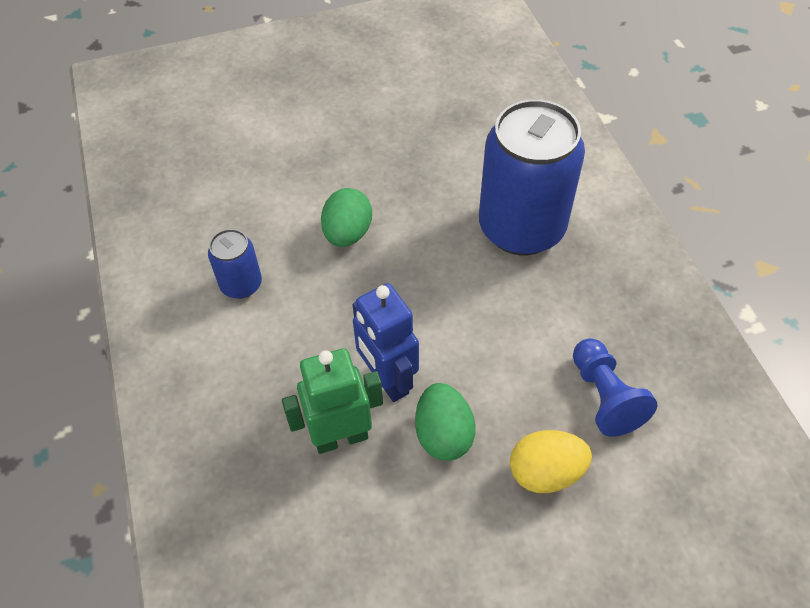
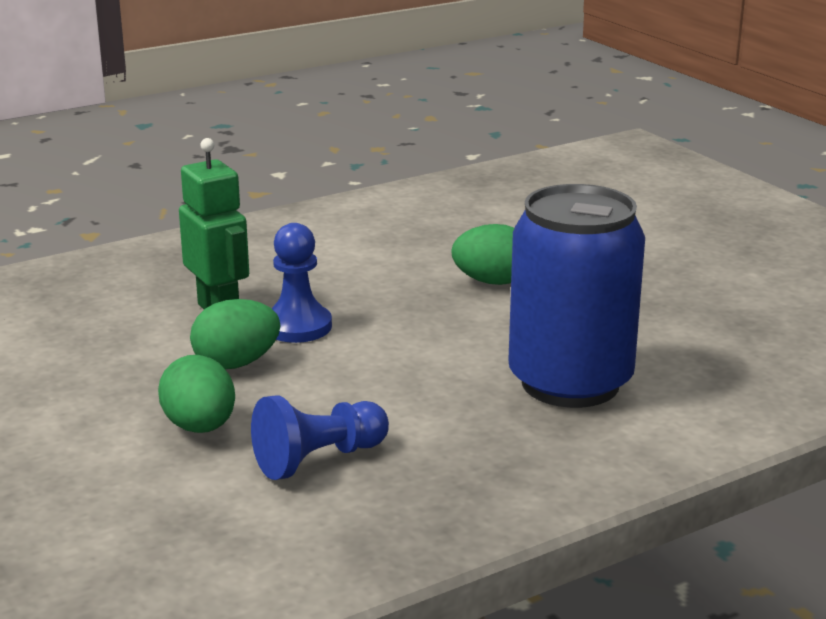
camera: 75 degrees right, 30 degrees down
(241, 284) = (391, 241): blue can -> none
(387, 380) = (297, 326): blue robot -> blue pawn
(545, 472) = (200, 427): yellow egg -> green egg

